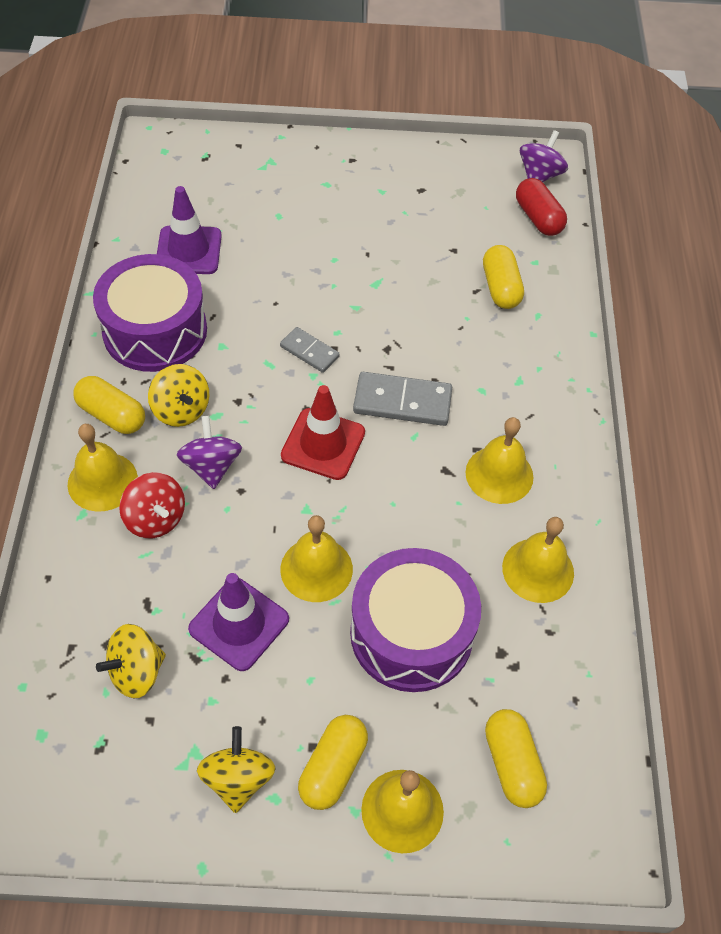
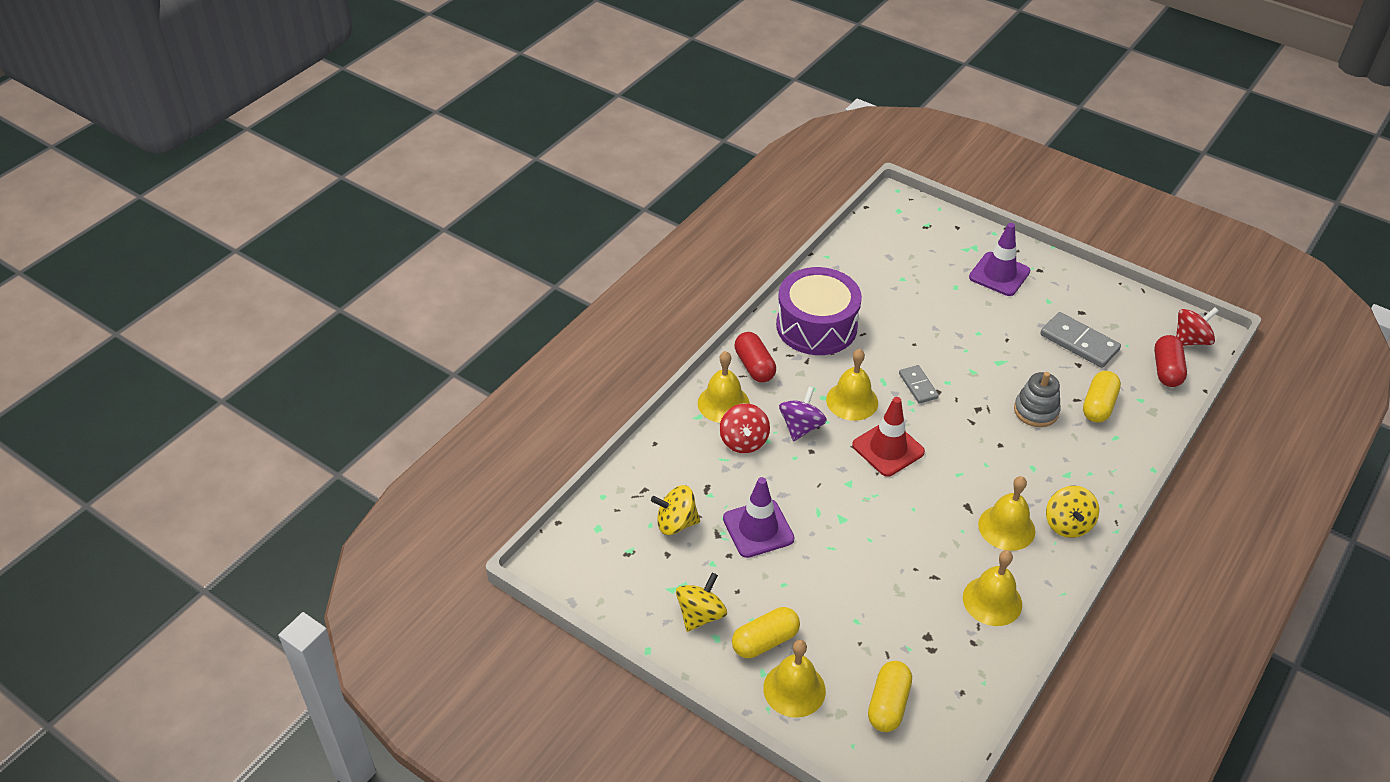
camera: 35 degrees right, 10 degrees down
(112, 415) = (754, 366): yellow capsule -> red capsule
(181, 410) = (803, 383): yellow spinning top -> yellow spinning top (1067, 524)
(189, 250) = (873, 284): purple traffic cone -> purple traffic cone (999, 274)
(316, 569) = (831, 522): yellow bell -> yellow bell (852, 401)
(402, 402) = (965, 448): grey domino -> grey domino (1079, 342)
(411, 633) = (871, 592): purple drum -> none
(445, 323) = (1036, 411): none -> grey stacking toy
(539, 175) = (1190, 340): purple spinning top -> red spinning top

